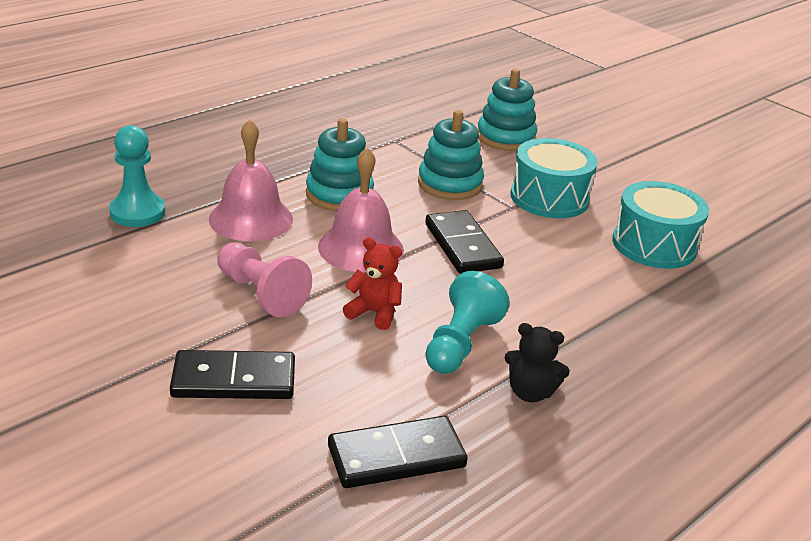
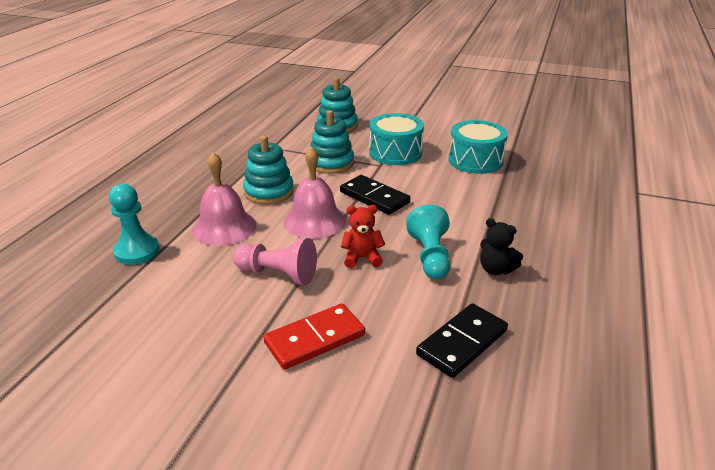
camera: 25 degrees left, 0 degrees up
(234, 380) = (315, 339): black domino -> red domino
(530, 392) = (496, 270): black teddy bear -> black teddy bear turned 45 degrees clockwise

